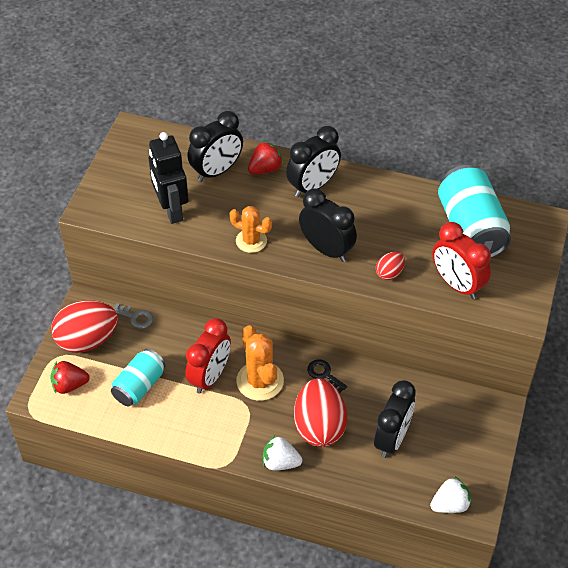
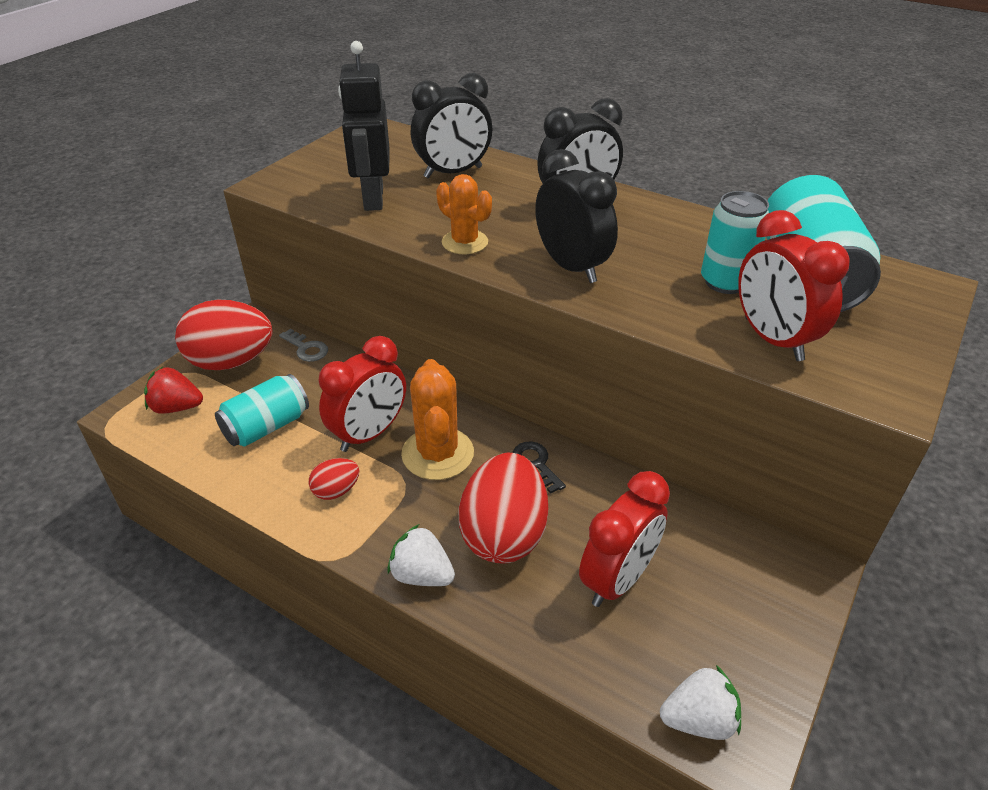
camera: 15 degrees right, 10 degrees down
(265, 169) = (518, 179): red strawberry -> none
(389, 273) = (661, 308): red egg -> red egg (336, 491)
(392, 439) = (617, 580): black clock -> red clock
(423, 243) = (725, 282): none -> turquoise can

